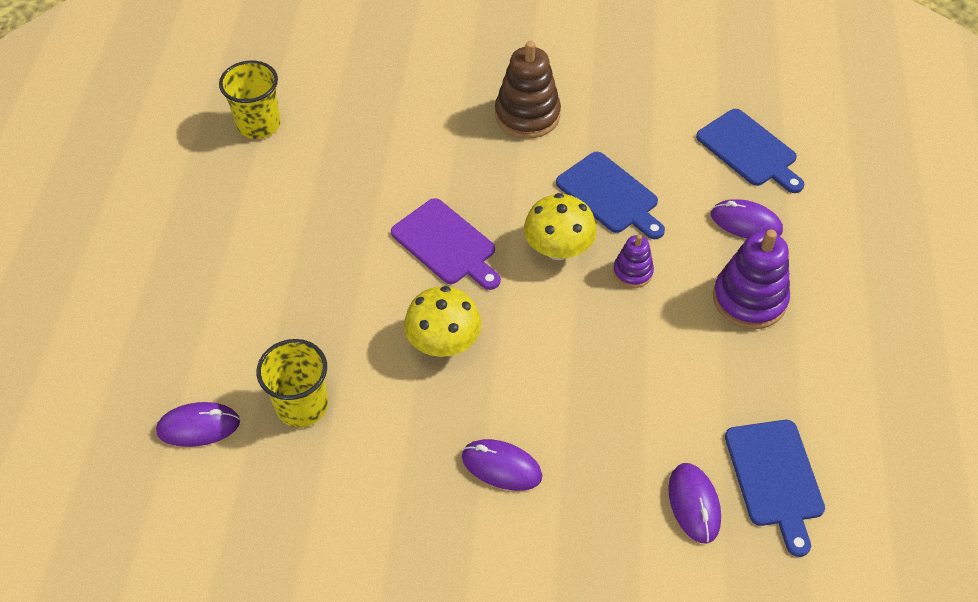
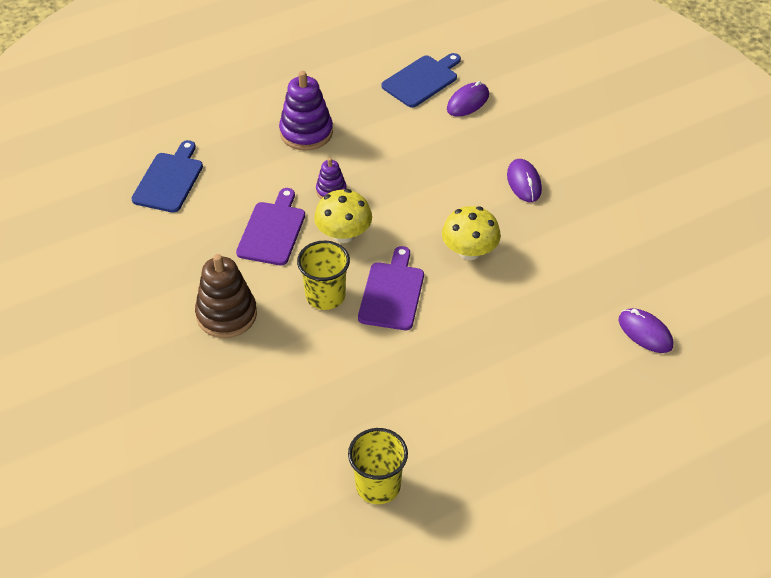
camera: 125 degrees left, 5 degrees down
(302, 405) = (580, 292): yellow cup -> yellow cup (325, 296)
(610, 195) = (272, 231): blue cutting board -> purple cutting board
(746, 223) = (242, 157): purple mouse -> none

